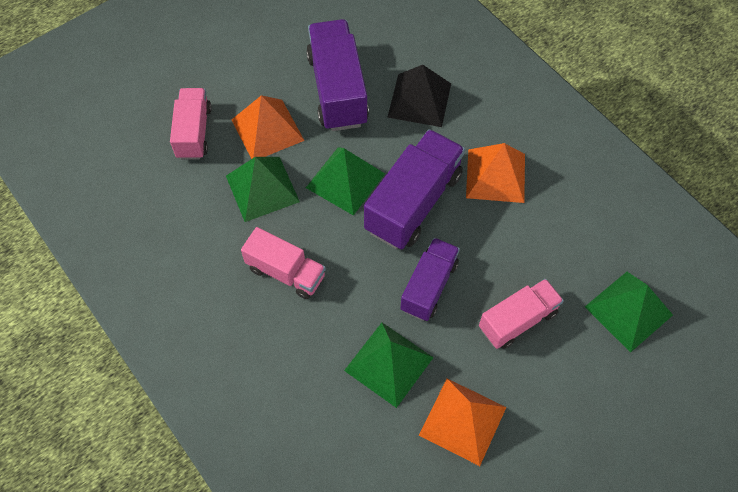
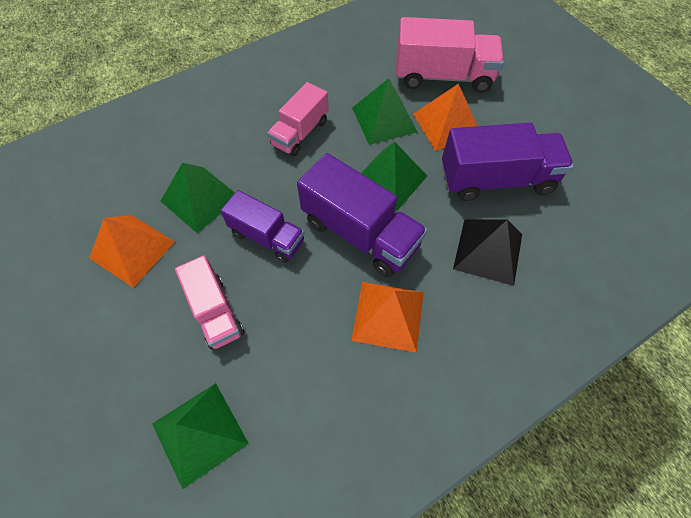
camera: 95 degrees right, 0 degrees up
(194, 132) = (443, 76): pink truck -> pink truck, size x1.57

